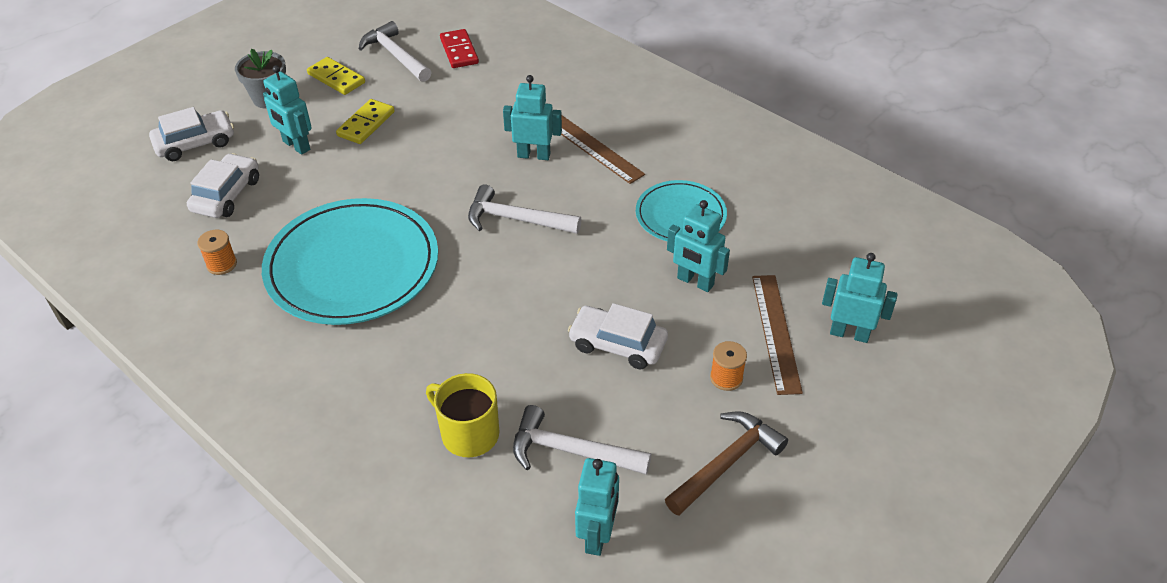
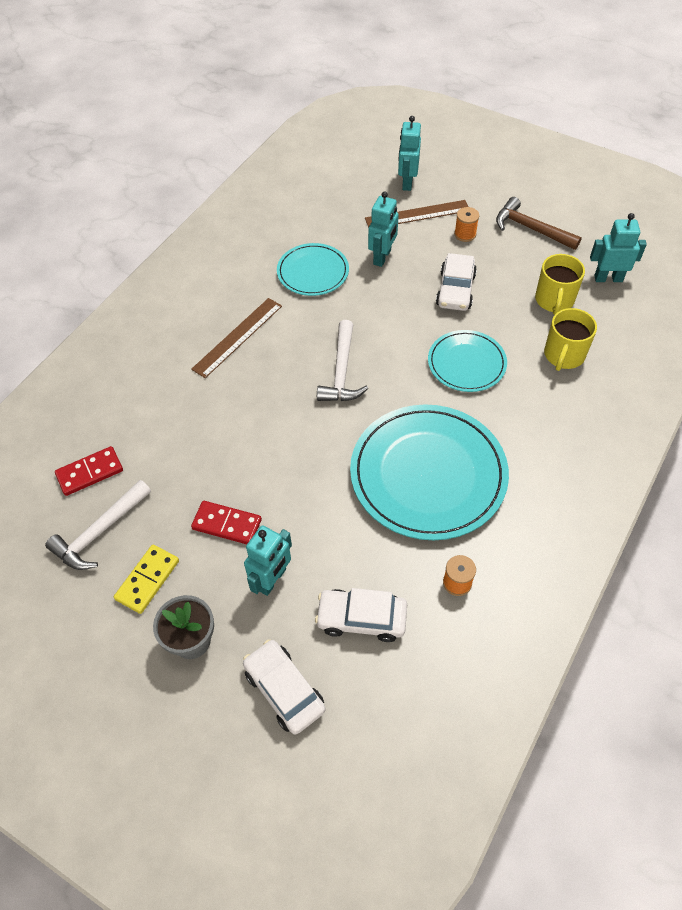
camera: 100 degrees left, 10 degrees up
(366, 124) = (227, 524): yellow domino -> red domino
(490, 329) = (466, 363): none -> turquoise plate
(534, 155) = (255, 376): turquoise robot -> none
(570, 451) = (554, 300): white hammer -> yellow mug

